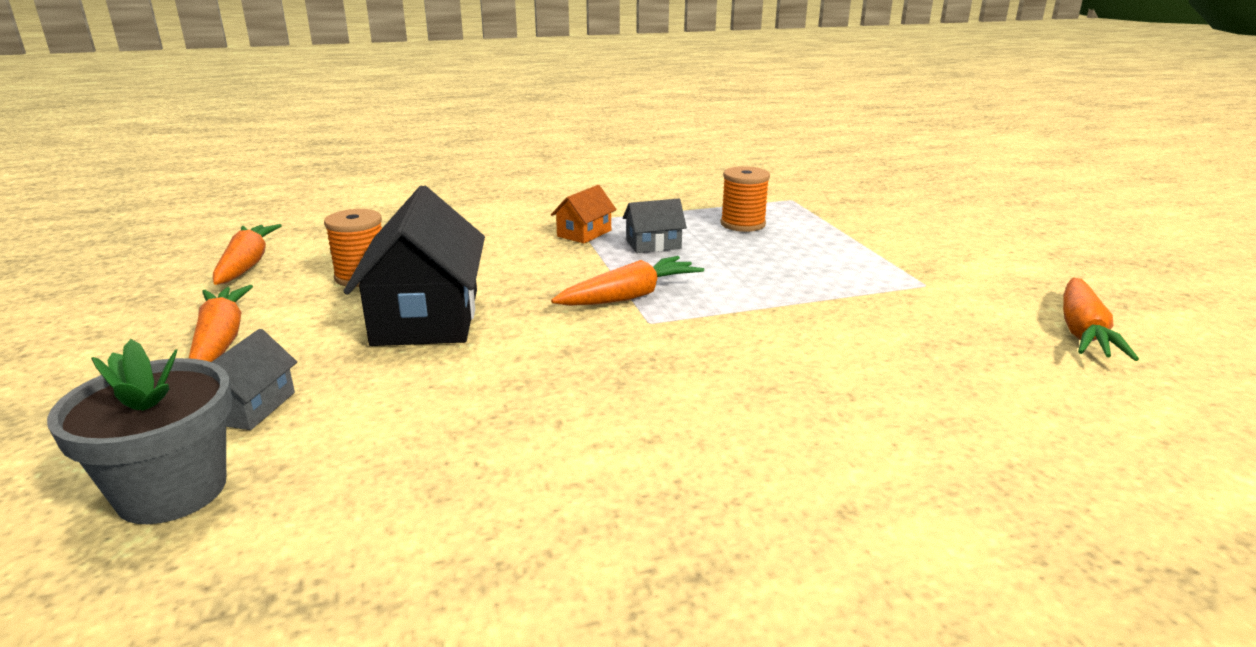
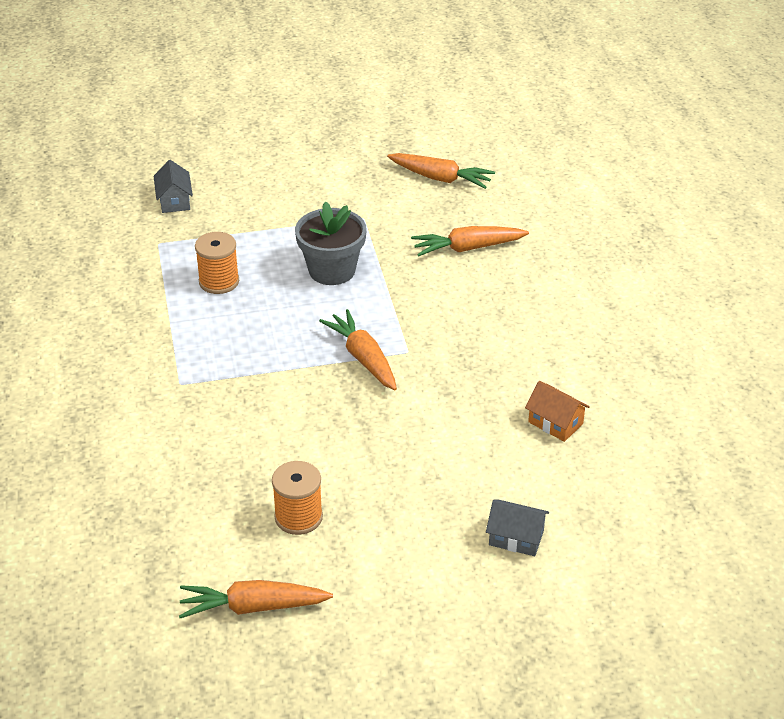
camera: 85 degrees left, 15 degrees up
(172, 491) = (604, 549): grey flower pot -> grey flower pot (332, 270)
(221, 340) = (416, 581): orange carrot -> orange carrot (468, 248)
(426, 317) = (386, 467): black house -> none
(584, 233) = (219, 378): orange house -> orange house (555, 423)
(653, 244) = (257, 338): grey house -> grey house (174, 201)

